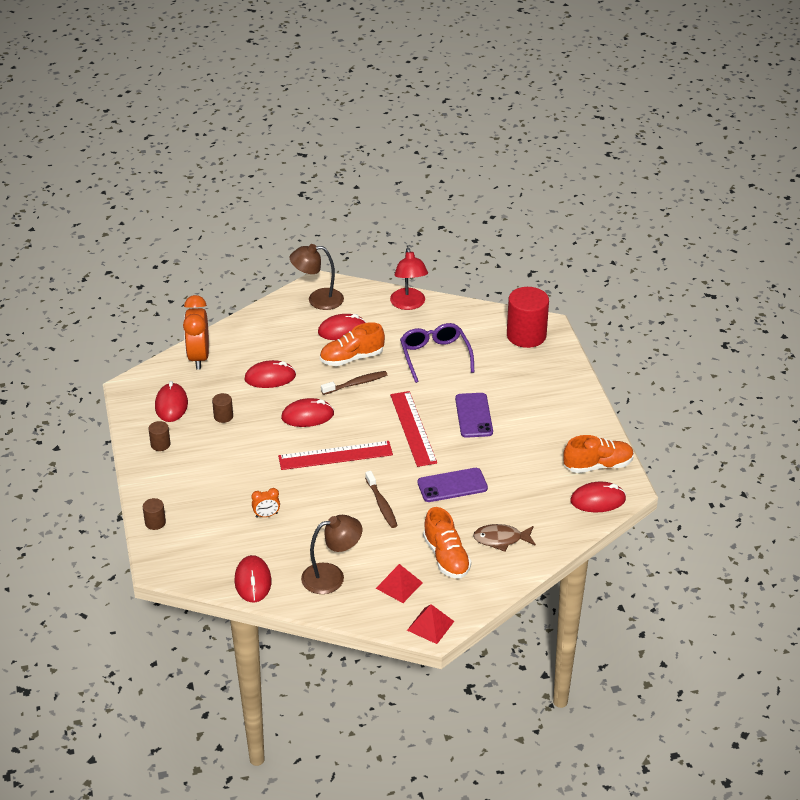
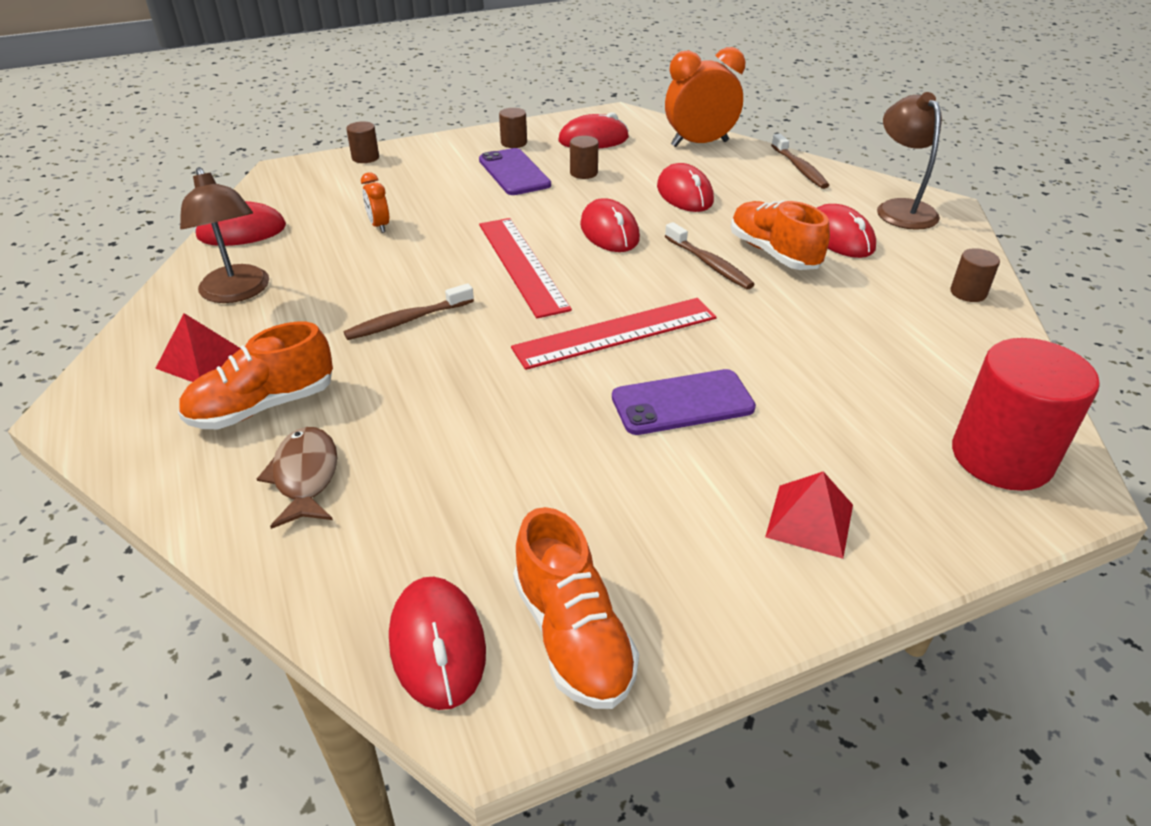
camera: 80 degrees right, 0 degrees up
(253, 323) = (799, 168): none -> brown toothbrush
(409, 304) = (968, 293): red lamp -> brown cylinder
(430, 625) = (86, 405): red pyramid -> red pyramid (809, 520)
(435, 357) = (836, 337): purple glasses -> none
(452, 485) = (464, 395): purple phone -> purple phone (514, 172)

